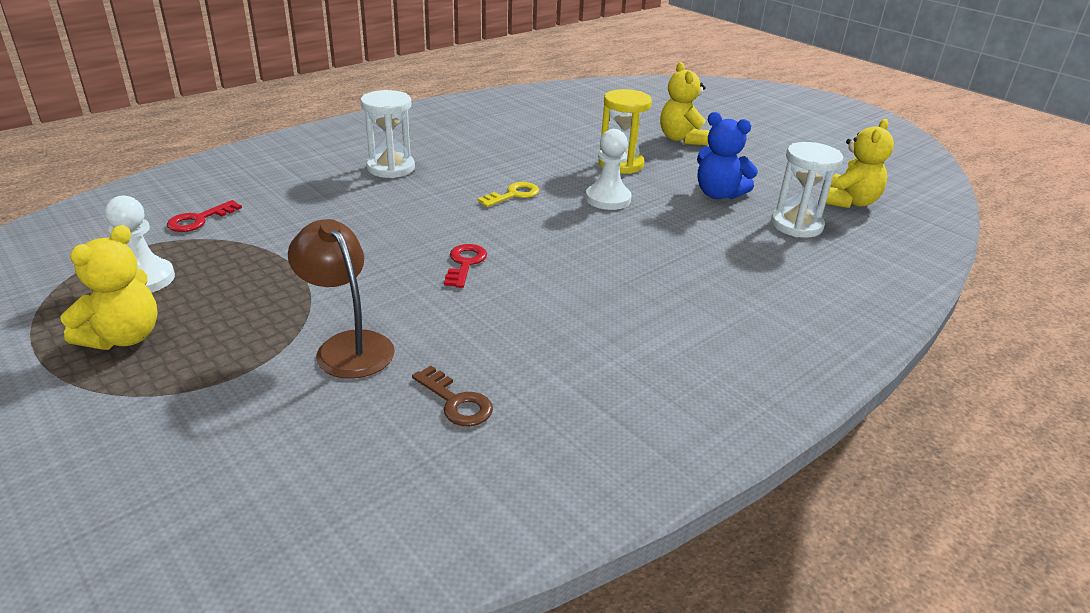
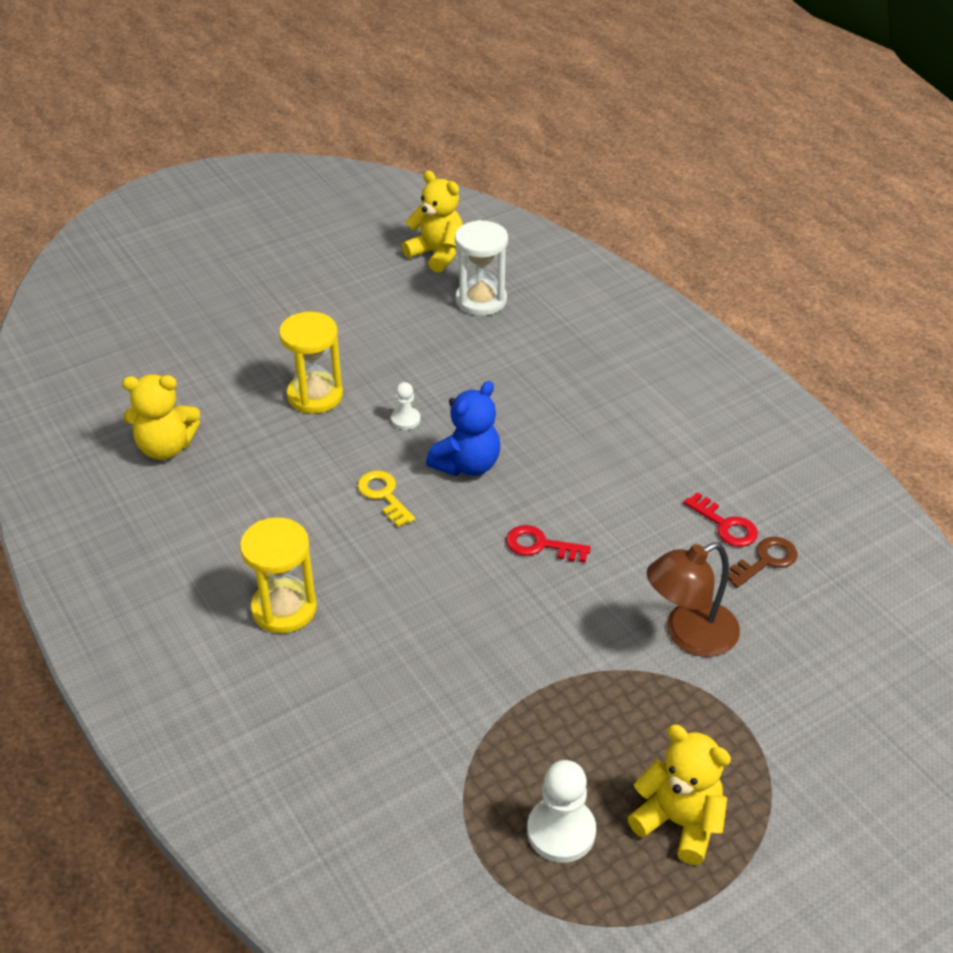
camera: 80 degrees left, 10 degrees up
(199, 220) = (412, 803): red key -> red key (725, 525)
(391, 168) = (284, 609): white hourglass -> yellow hourglass
(608, 199) = (405, 419): white pawn -> white pawn, size x0.56
(681, 139) = (252, 333): yellow teddy bear -> yellow teddy bear (166, 447)
(718, 194) = (406, 336): blue teddy bear -> blue teddy bear (467, 465)

